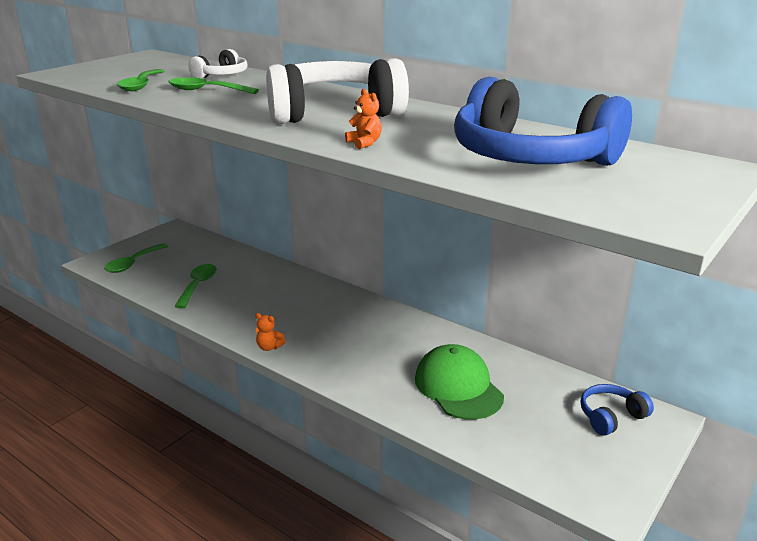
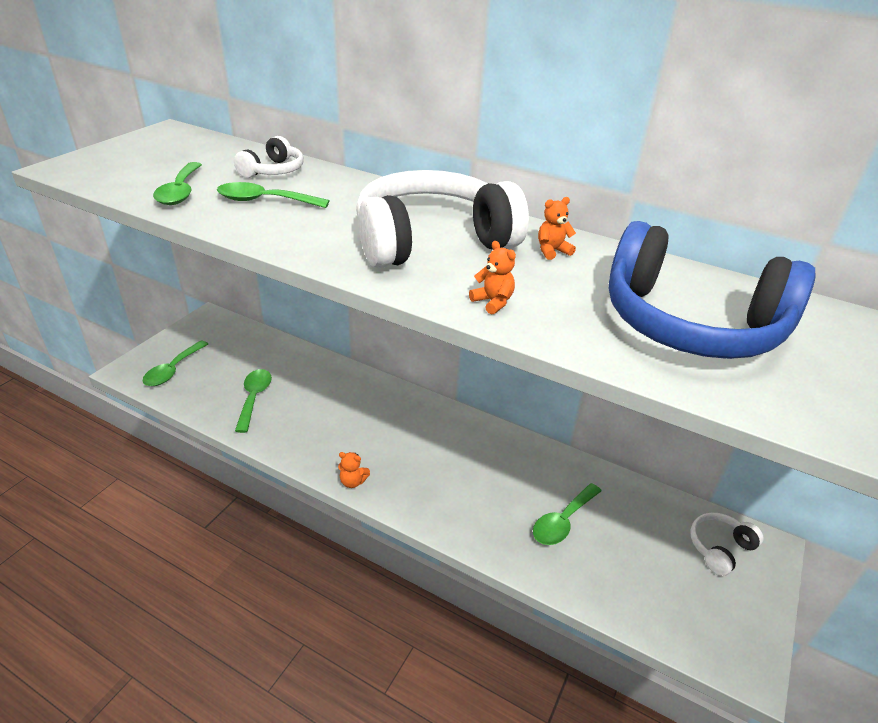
camera: 10 degrees left, 10 degrees up
(435, 119) = (552, 251): none -> orange teddy bear
(458, 387) = (562, 521): green cap -> green spoon
(611, 416) = (719, 548): blue headphones -> white headphones

